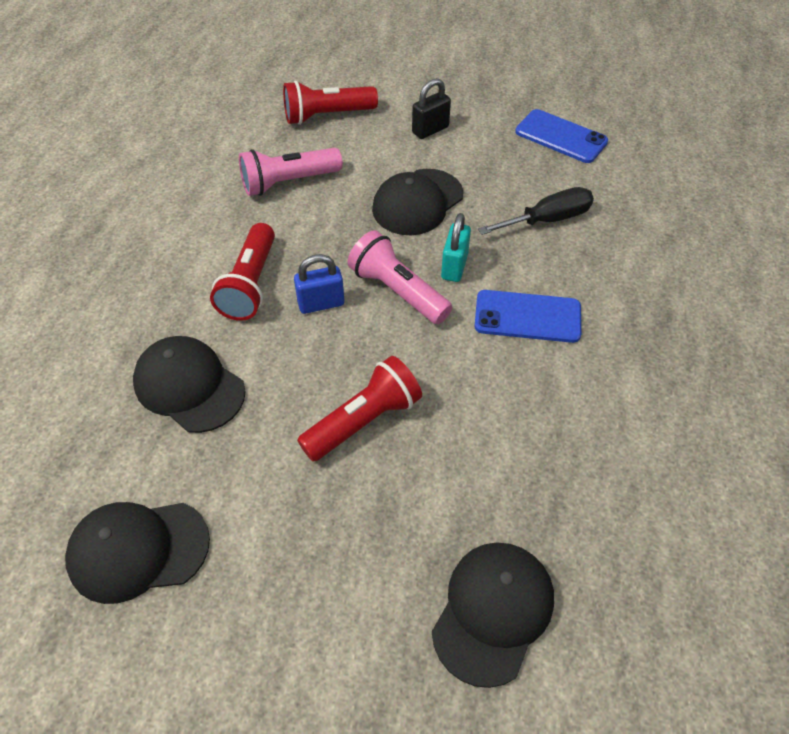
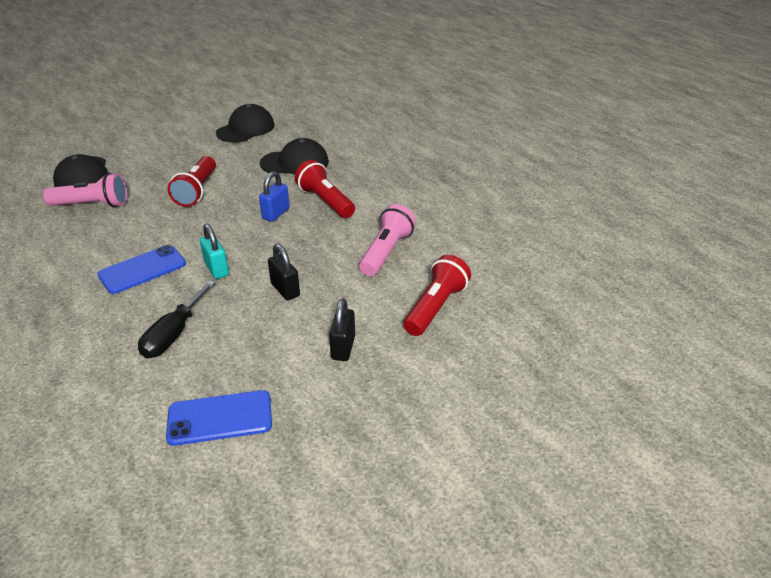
camera: 135 degrees right, 15 degrees down
(397, 291) = (239, 240): pink flashlight -> pink flashlight (92, 205)
(417, 202) = (285, 290): black cap -> black padlock

